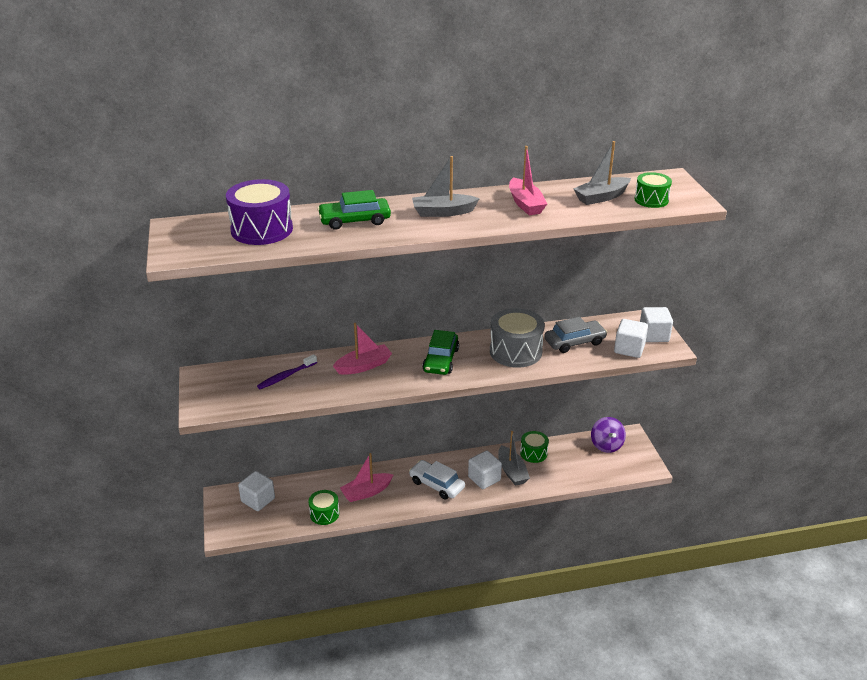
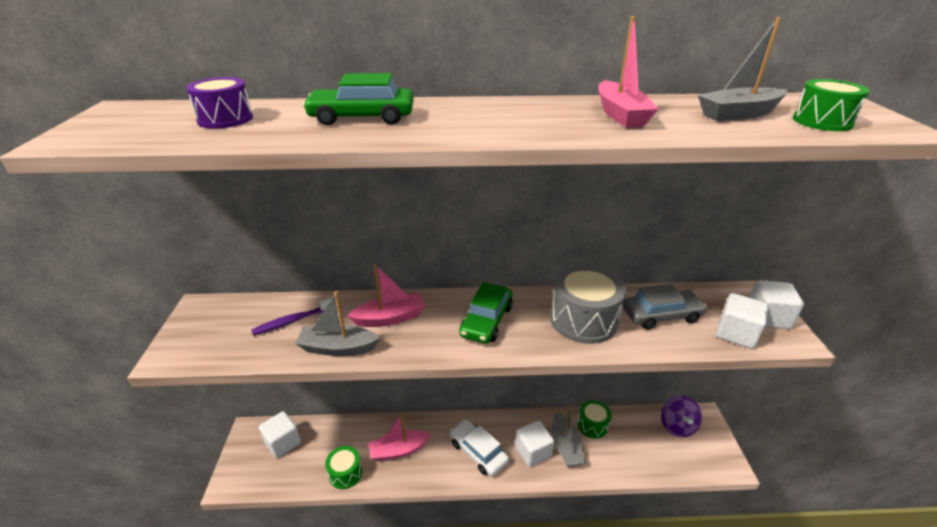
camera: 10 degrees right, 0 degrees up
(262, 229) = (225, 119): purple drum -> purple drum, size x0.58
(443, 212) = (494, 116): grey boat -> grey boat (338, 348)

